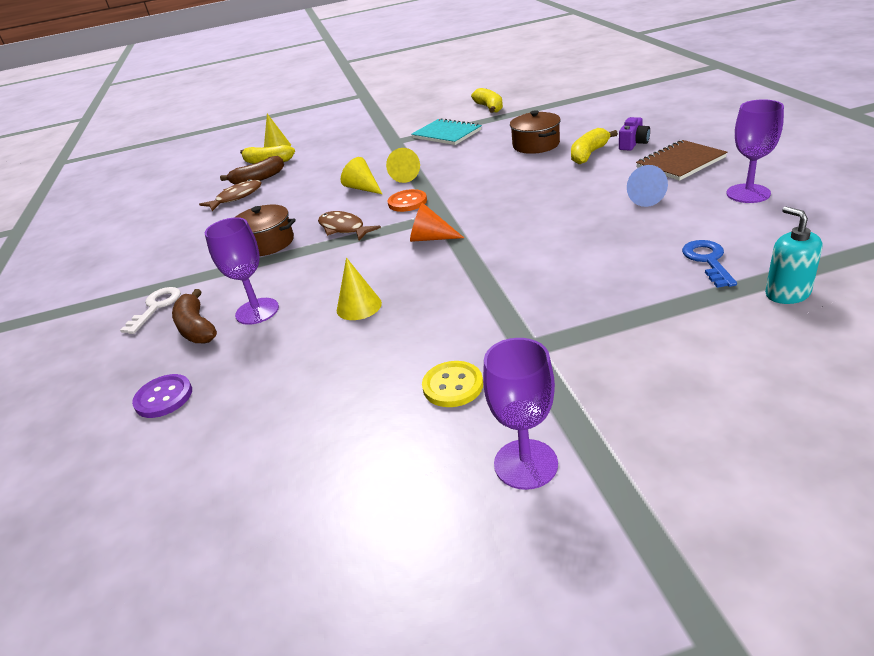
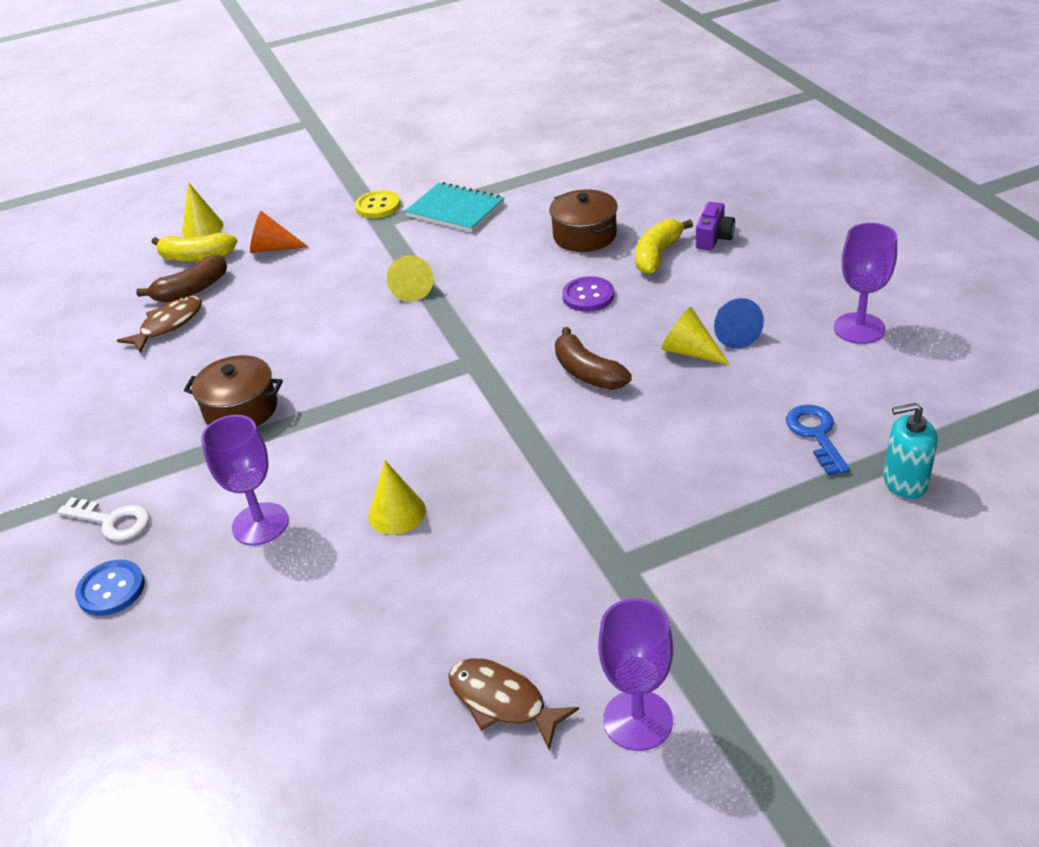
camera: 10 degrees left, 5 degrees up
(138, 349) = (111, 589): none -> blue button
(156, 307) = (112, 521): white key -> white key turned 105 degrees clockwise
(164, 397) = (174, 660): purple button -> purple button (588, 296)
(196, 328) = (183, 553): brown banana -> brown banana (587, 373)
(344, 228) = (345, 384): brown fish -> brown fish (502, 701)
(363, 188) = (355, 311): yellow cone -> yellow cone (689, 351)
(407, 202) = (424, 337): orange button -> none
(430, 238) = (469, 400): orange cone -> orange cone (273, 248)
(453, 386) = (539, 624): yellow button -> yellow button (378, 206)
(489, 108) = (508, 160): yellow banana -> none
(680, 162) = (776, 273): brown notebook -> none
(787, 293) = (904, 482): turquoise soap dispenser -> turquoise soap dispenser turned 60 degrees counterclockwise

